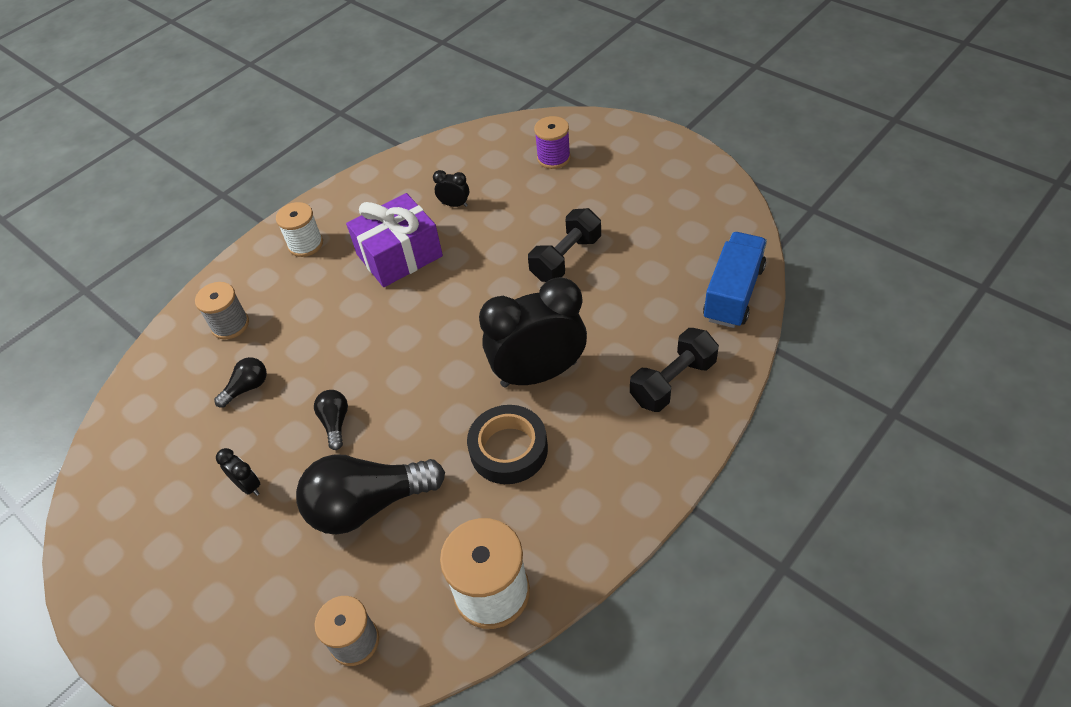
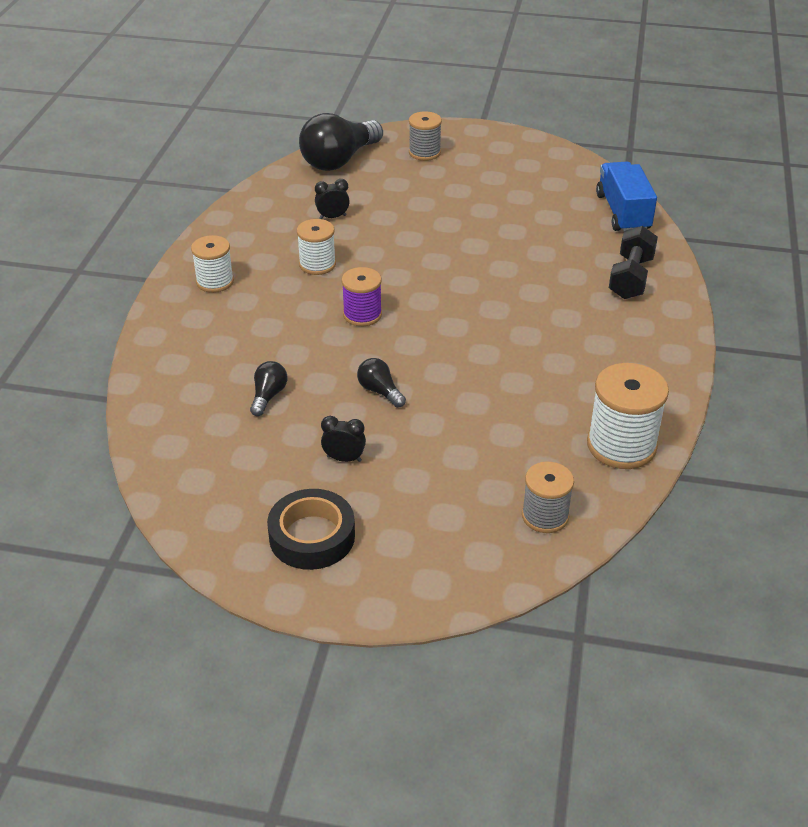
camera: 35 degrees left, 10 degrees down
(230, 325) = (200, 359): grey spool -> grey spool (424, 152)
(368, 505) = (466, 432): black light bulb -> black light bulb (339, 160)
(399, 255) = (317, 264): purple gift -> white spool
(508, 449) = (546, 358): black tape -> black tape (312, 536)
(538, 373) = (522, 305): black clock -> none
(553, 158) = (390, 164): purple spool -> purple spool (362, 315)
(566, 258) = (469, 227): black dumbbell -> none

